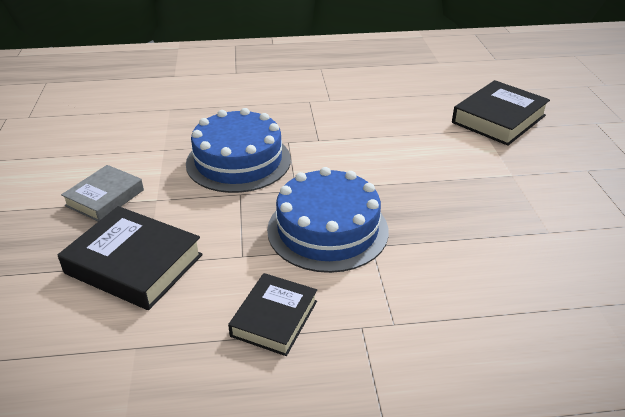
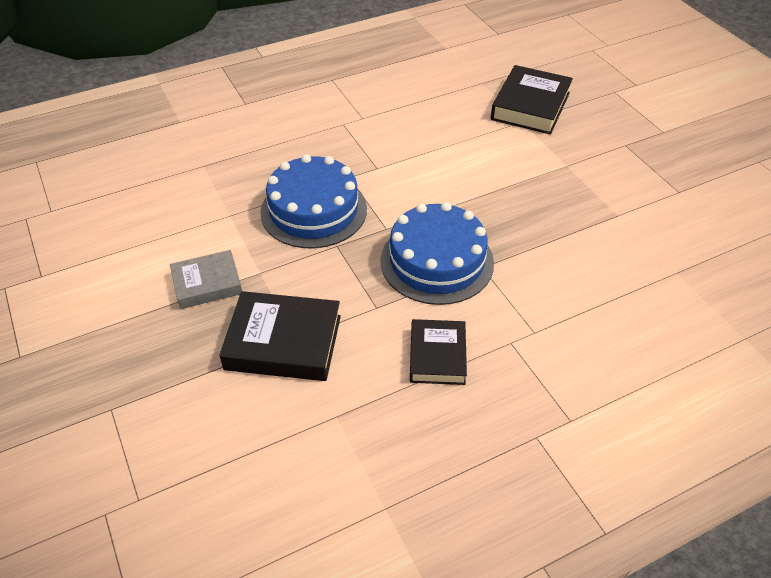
camera: 20 degrees left, 10 degrees up
(105, 198) = (207, 284): grey book -> grey book turned 60 degrees clockwise

